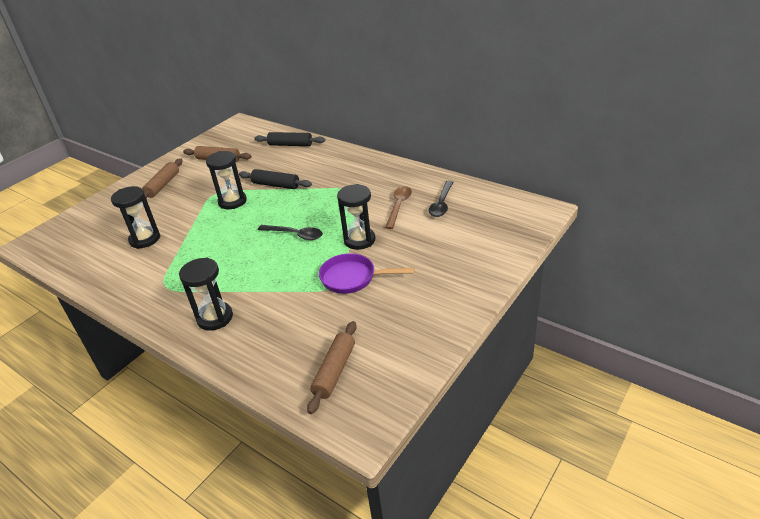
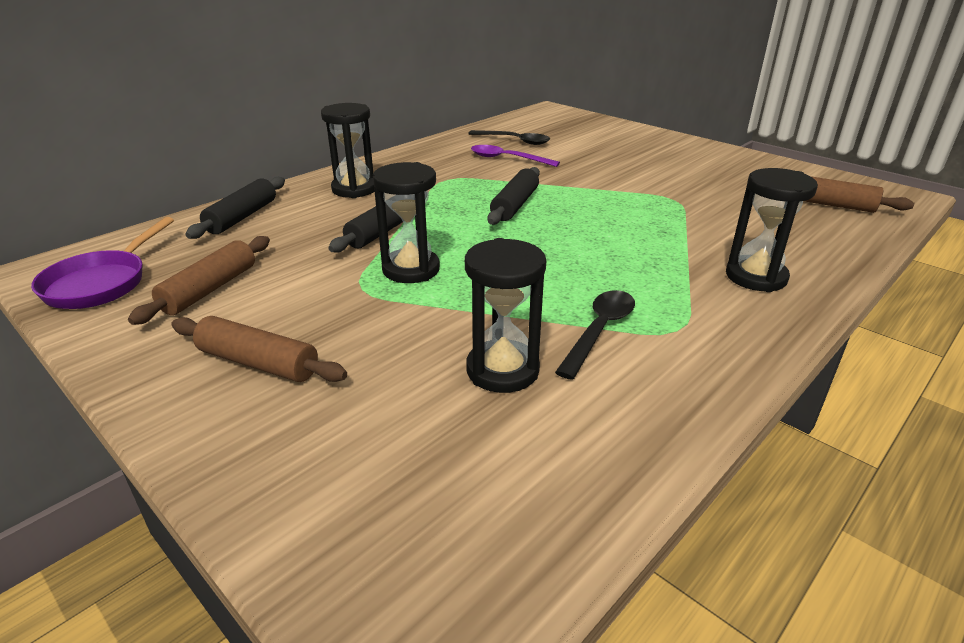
camera: 85 degrees left, 5 degrees down
(295, 235) = (548, 218): black spoon -> black spoon (599, 331)
(314, 220) = (515, 205): none -> black rolling pin
(352, 278) = (658, 189): purple pan -> purple pan (101, 283)
(359, 240) = (576, 182): black hourglass -> black hourglass (354, 189)
(399, 206) = (507, 159): brown spoon -> purple spoon

